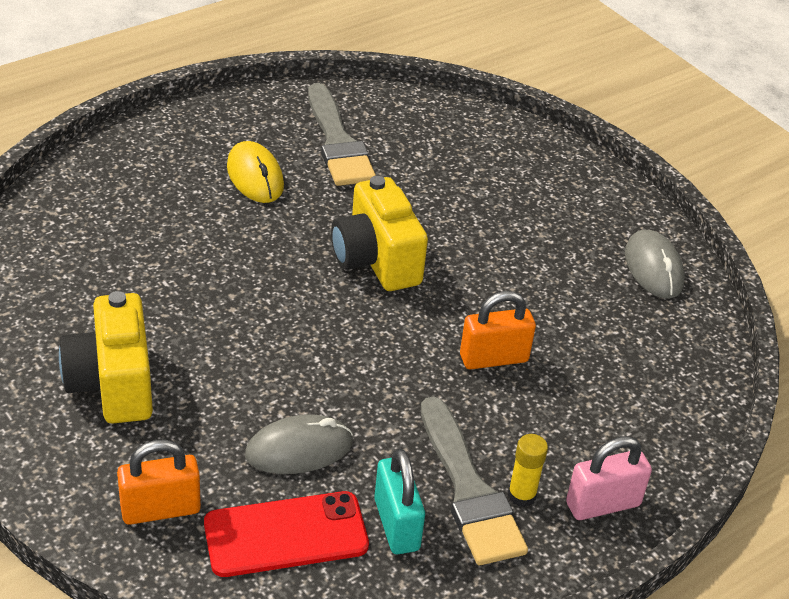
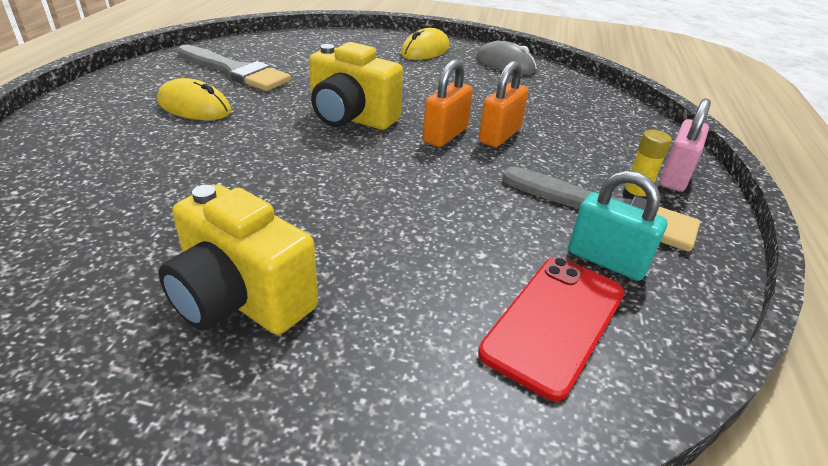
camera: 40 degrees left, 5 degrees down
(160, 509) = (430, 379): orange padlock -> orange padlock (445, 135)
(299, 449) = (469, 253): grey mouse -> none
(583, 200) = (425, 50): none -> yellow mouse

